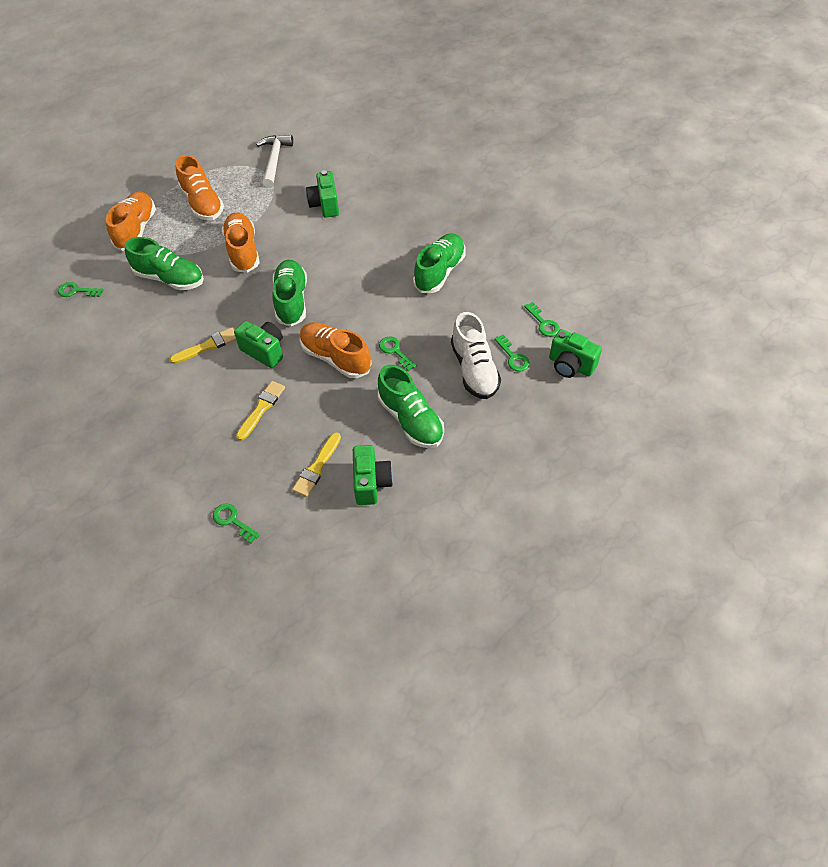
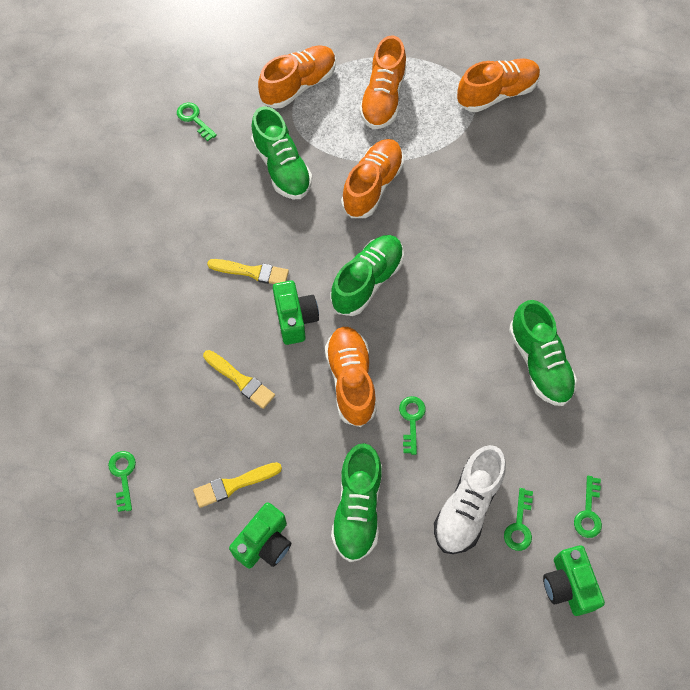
camera: 40 degrees right, 10 degrees up
(261, 408) = (241, 380): yellow brush -> yellow brush turned 60 degrees clockwise
(274, 160) = (497, 94): white hammer -> orange shoe
(325, 205) = (498, 189): green camera -> none
(439, 272) = (539, 363): green shoe -> green shoe turned 90 degrees clockwise

